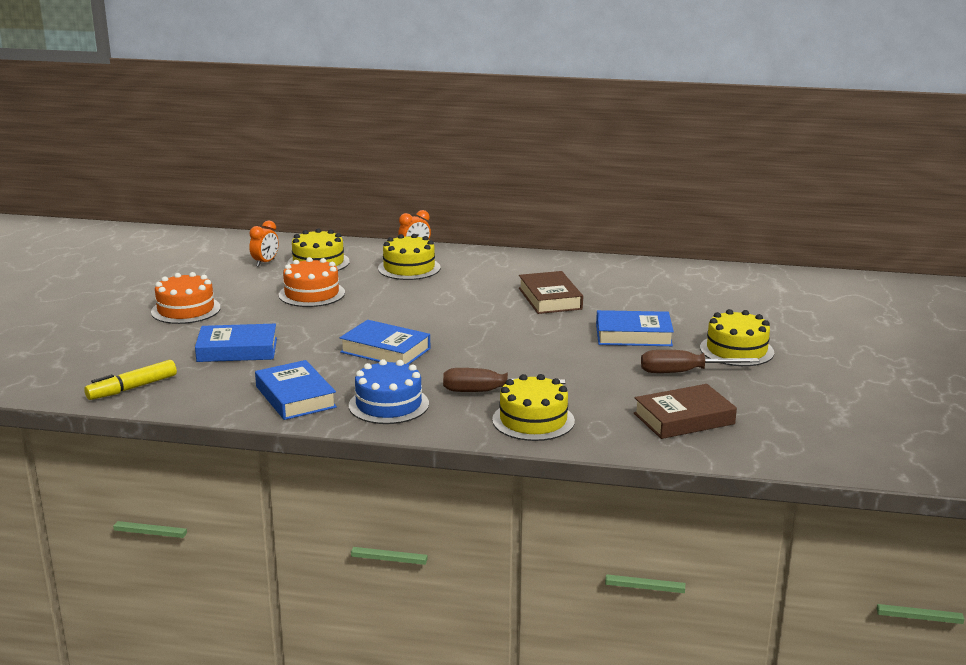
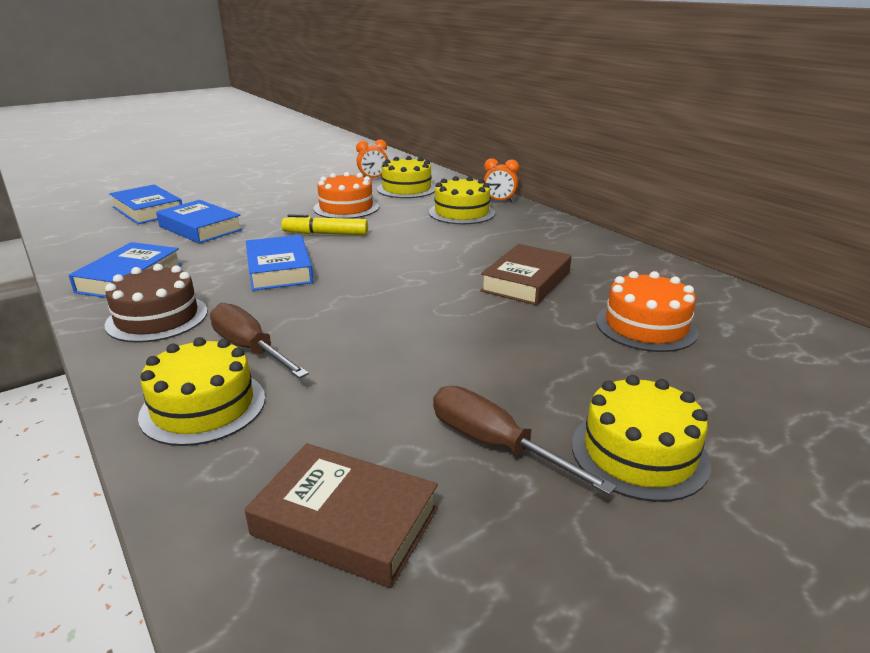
camera: 45 degrees right, 5 degrees up
(132, 388) = (85, 229): yellow marker -> yellow marker (326, 234)
(186, 310) = (249, 192): orange cake -> orange cake (646, 326)
(388, 404) = (157, 318): blue cake -> brown cake
(633, 335) = (533, 360): blue book -> blue book (148, 210)

